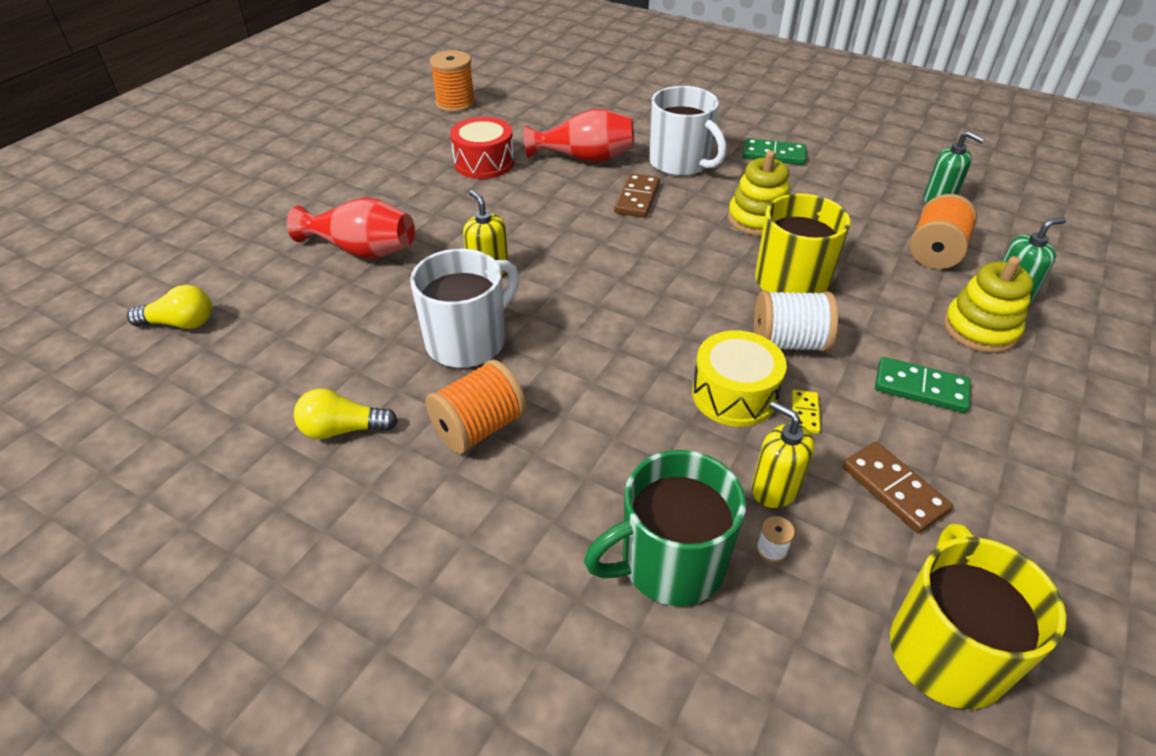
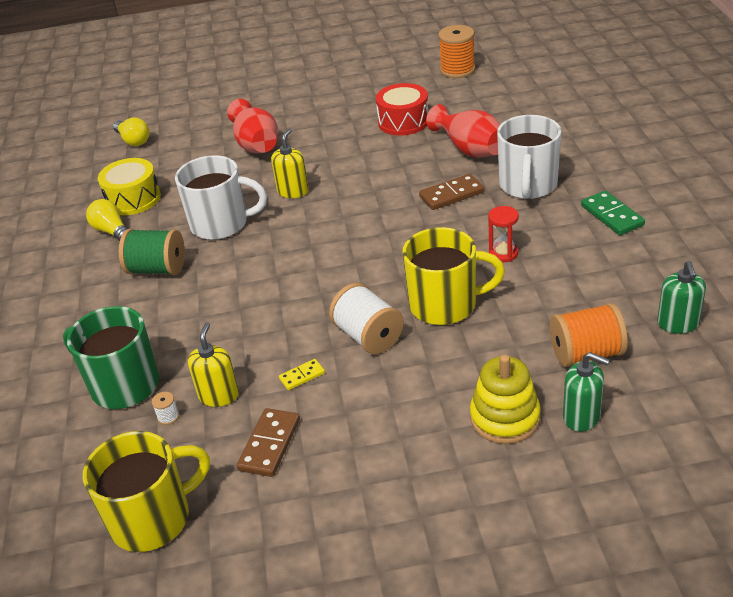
camera: 55 degrees right, 5 degrees down
(479, 427) = (157, 269): orange spool -> green spool
(734, 394) = (287, 339): yellow drum -> yellow drum (133, 199)
(757, 219) = (503, 253): yellow stacking toy -> red hourglass
(920, 388) = (391, 415): green domino -> none

